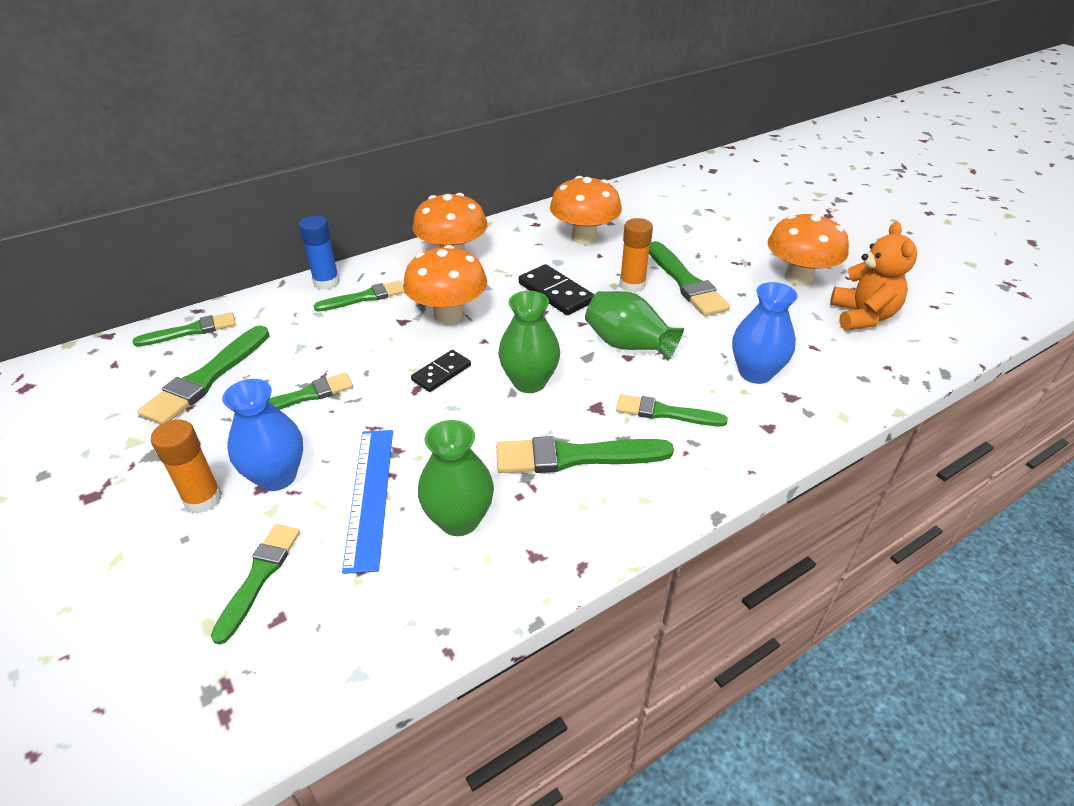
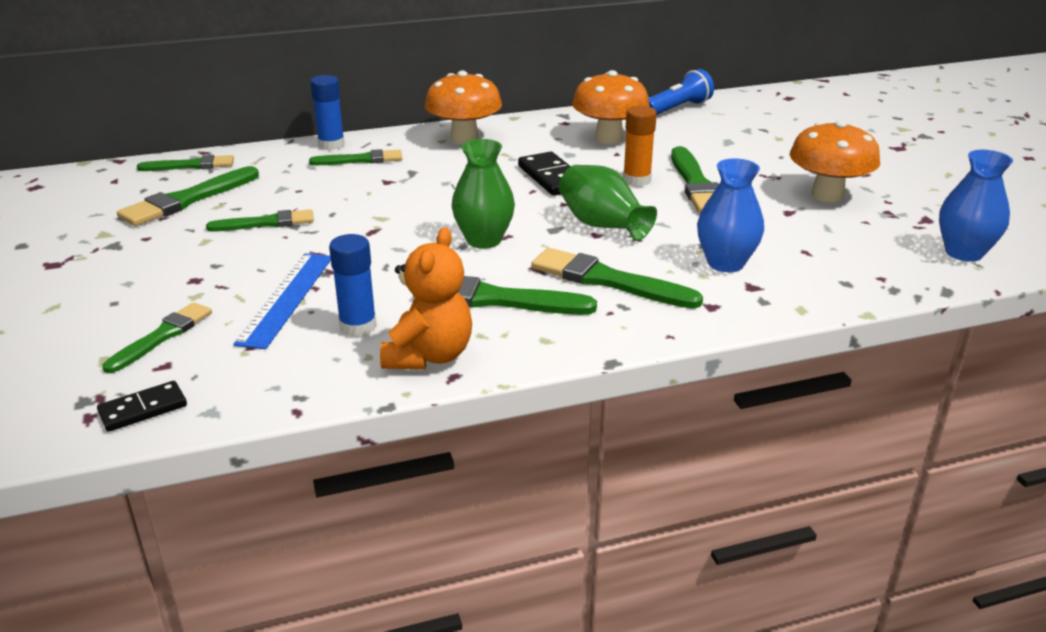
camera: 15 degrees right, 10 degrees down
(203, 499) = (142, 279): orange glue stick -> none
(277, 476) = (212, 274): blue vase -> blue vase (963, 253)
(441, 373) = (402, 223): black domino -> black domino (143, 409)
(448, 315) = (434, 181): orange mushroom -> none
(459, 520) = (358, 326): green vase -> blue glue stick
(627, 195) = (677, 109): none -> blue flashlight
(665, 413) = (608, 280): green brush -> green brush, size x1.52
(862, 316) = (880, 234): orange teddy bear -> orange teddy bear (429, 356)

